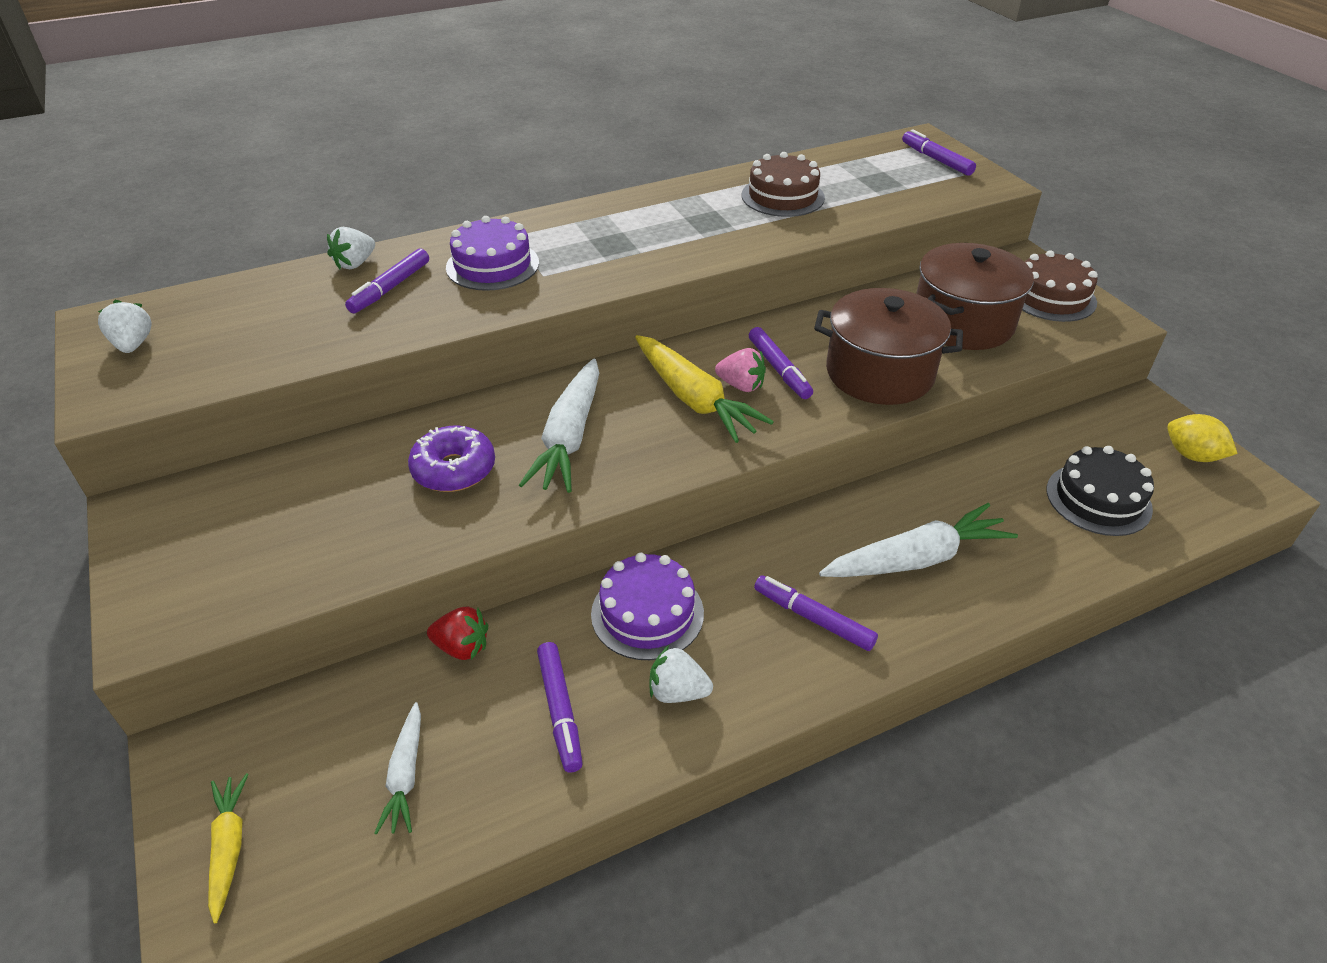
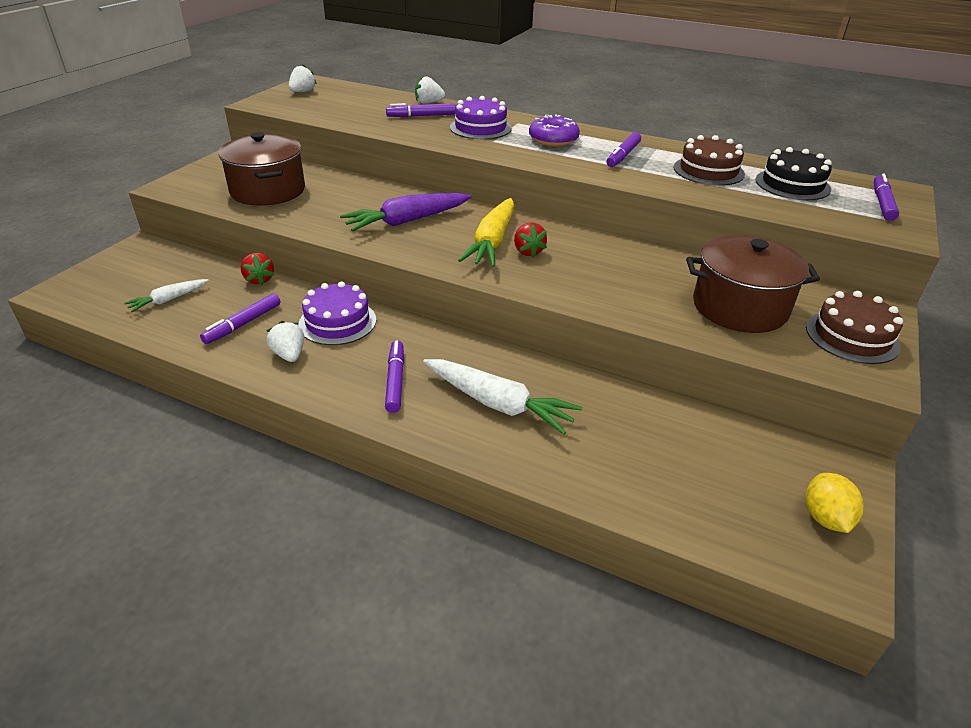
camera: 50 degrees right, 5 degrees down
(229, 847) = (99, 277): yellow carrot -> none
(454, 469) = (342, 204): purple donut -> purple donut (553, 140)
(569, 437) = (407, 221): white carrot -> purple carrot
(741, 385) = (528, 251): pink strawberry -> red strawberry
(779, 369) = (564, 258): purple marker -> purple marker (623, 155)
(879, 373) = (620, 293): brown pot -> brown pot (268, 190)
(1098, 499) = (682, 475): black cake -> black cake (792, 184)

